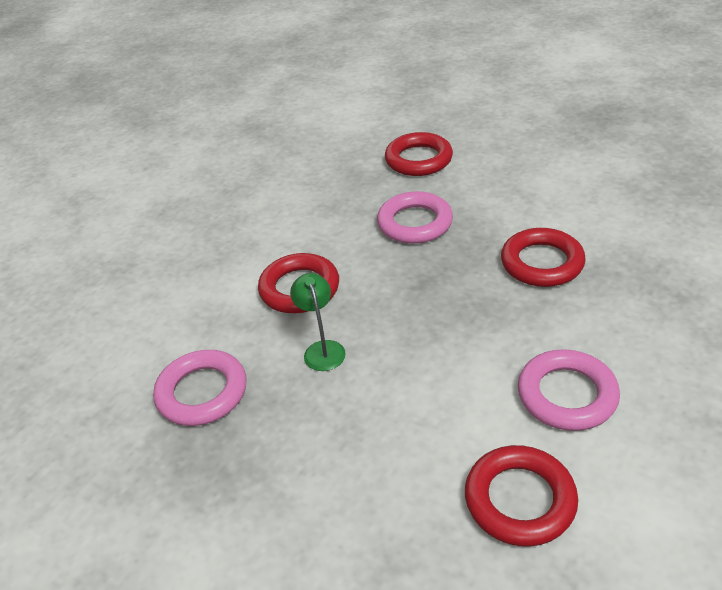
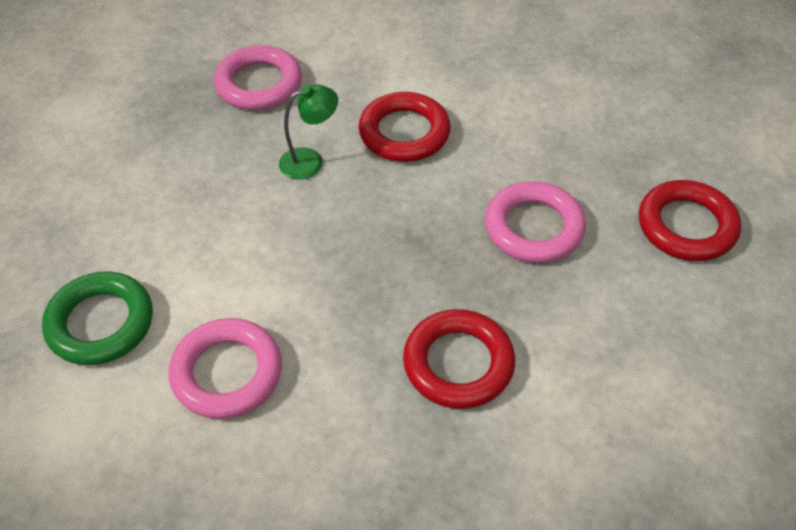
camera: 80 degrees right, 10 degrees up
(520, 500) = (100, 323): red ring -> green ring

